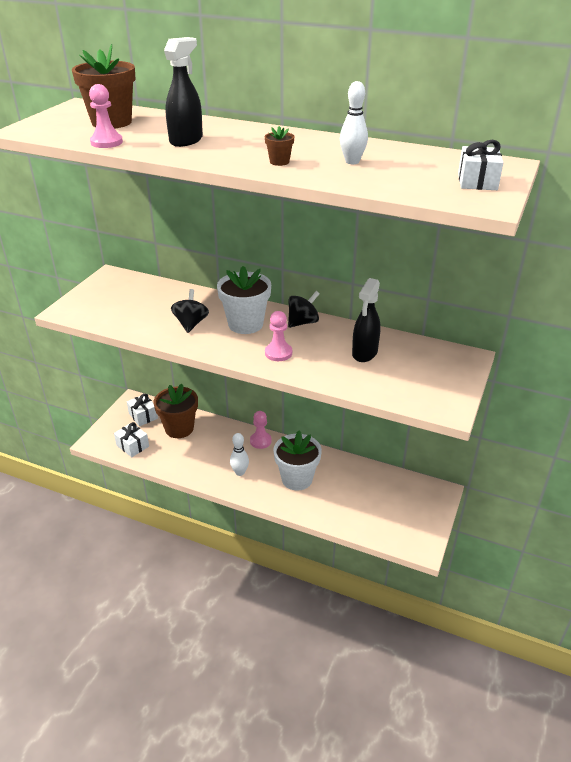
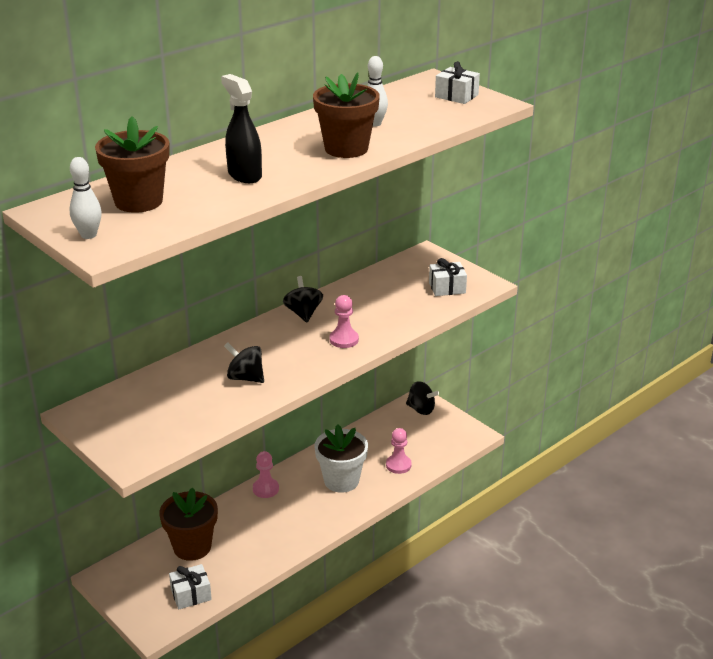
camera: 65 degrees left, 5 degrees down
(106, 142) = (205, 211): pink pawn -> pink pawn (398, 465)
(143, 416) = (141, 573): white gift -> white gift (447, 288)
(240, 472) = (302, 518): white bowling pin -> white bowling pin (88, 235)
(245, 324) = (277, 345): white flower pot -> none
(279, 162) = (346, 149): brown flower pot -> brown flower pot, size x2.31
(364, 353) = (381, 297): black spray bottle -> none
(427, 497) = (421, 409): none -> black spinning top

